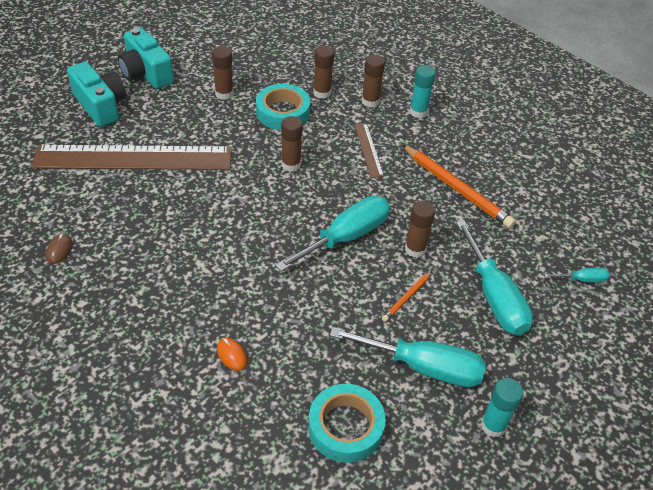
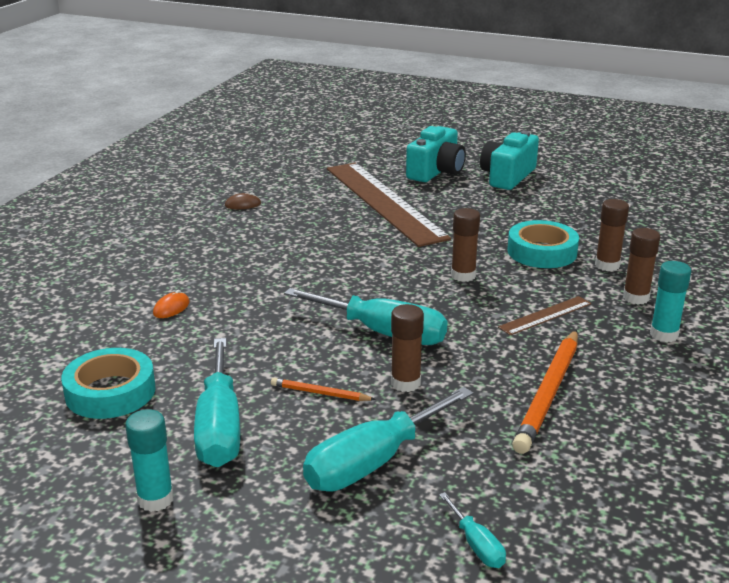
camera: 70 degrees right, 20 degrees down
(224, 94) = (528, 216): brown glue stick -> none

